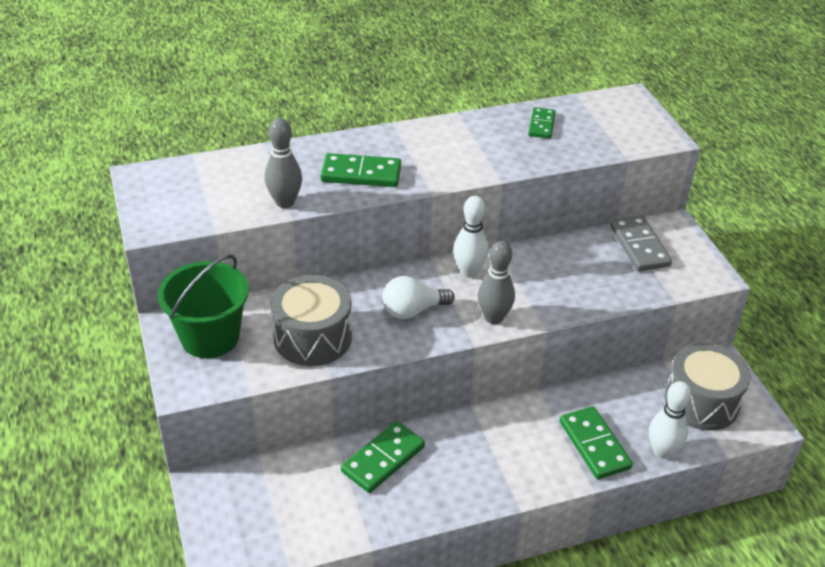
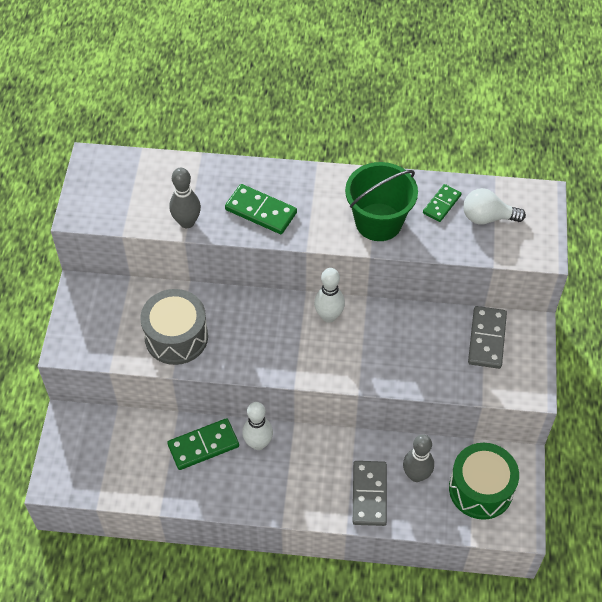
camera: 25 degrees right, 15 degrees up
(210, 337) = (103, 310): green bucket -> green bucket (378, 222)
(412, 311) = (263, 338): white light bulb -> white light bulb (487, 217)
(494, 318) = (323, 368): grey bowling pin -> grey bowling pin (416, 475)
(594, 445) = (369, 494): green domino -> grey domino
(662, 451) = (420, 520): white bowling pin -> white bowling pin (258, 443)
(701, 401) = (480, 489): grey drum -> green drum

